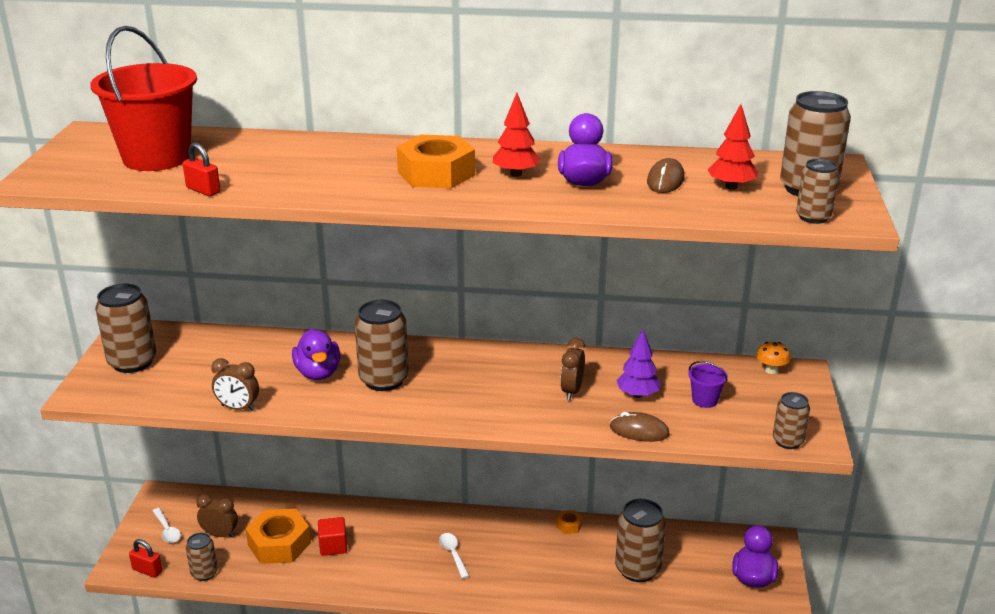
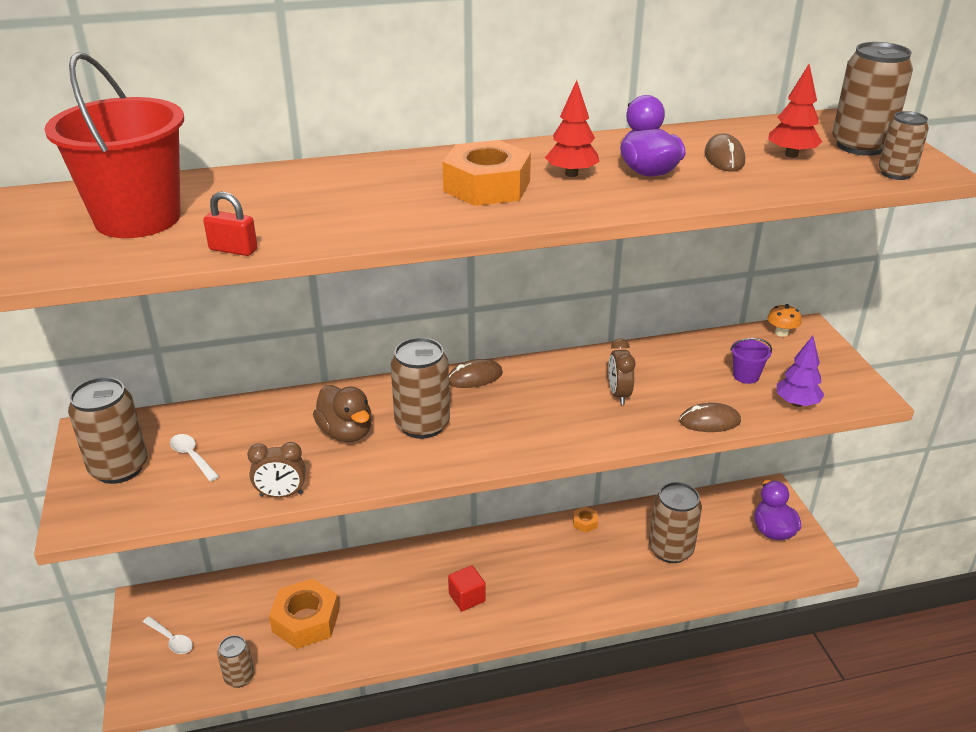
camera: 20 degrees left, 5 degrees up
(147, 570) = (171, 693): red padlock -> none
(220, 534) = (234, 628): brown clock -> none
(318, 373) = (346, 433): purple duck -> brown duck
(333, 546) = (365, 607): red cube -> red cube (467, 597)
(453, 554) = (491, 582): white spoon -> white spoon (192, 457)
(454, 351) = (475, 377): none -> brown mouse
(637, 395) = (682, 384): purple tree -> purple tree (796, 403)
(788, 441) = (845, 400): brown can -> none

